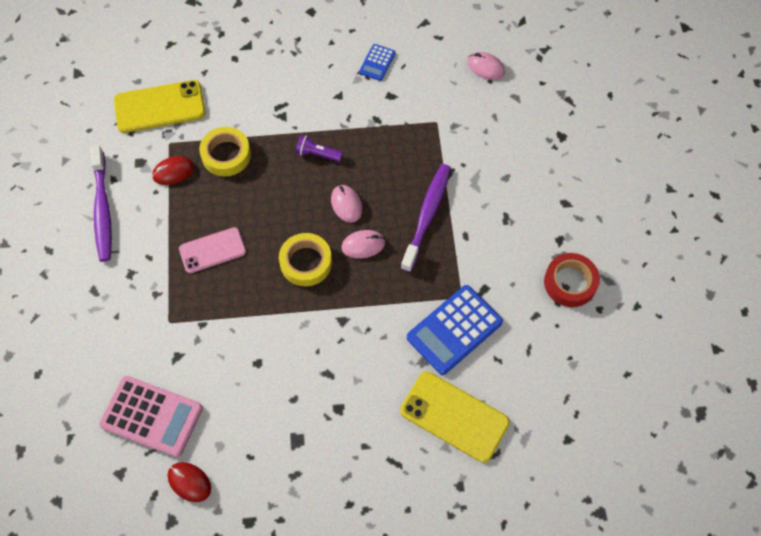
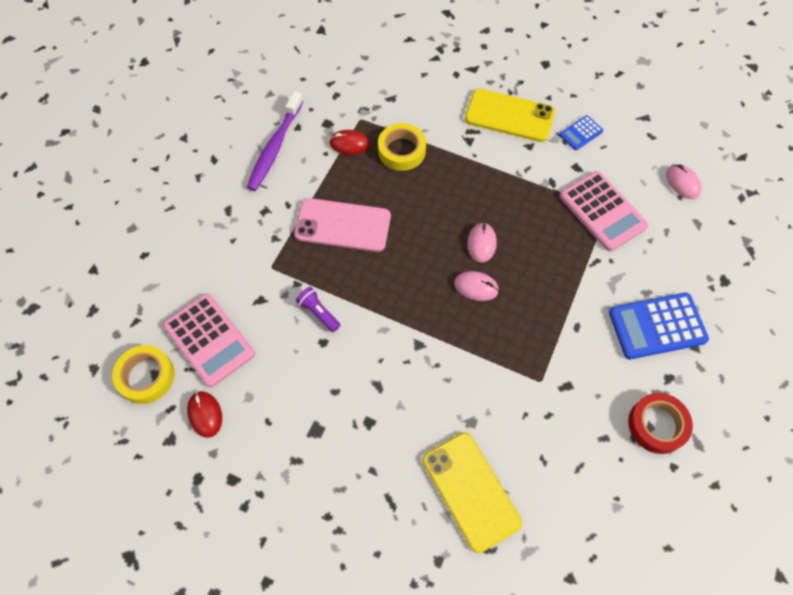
camera: 30 degrees right, 0 degrees up
(160, 107) = (370, 86): yellow phone -> yellow phone (509, 116)
(212, 250) = (343, 225): pink phone -> pink phone, size x1.50
(306, 262) = (416, 276): yellow tape -> yellow tape (146, 376)
(317, 154) = (481, 187): purple flashlight -> purple flashlight (318, 312)
(427, 216) = (550, 290): purple toothbrush -> none
(433, 125) = (602, 211): none -> pink calculator
(454, 330) = (517, 409): blue calculator -> blue calculator (657, 326)

